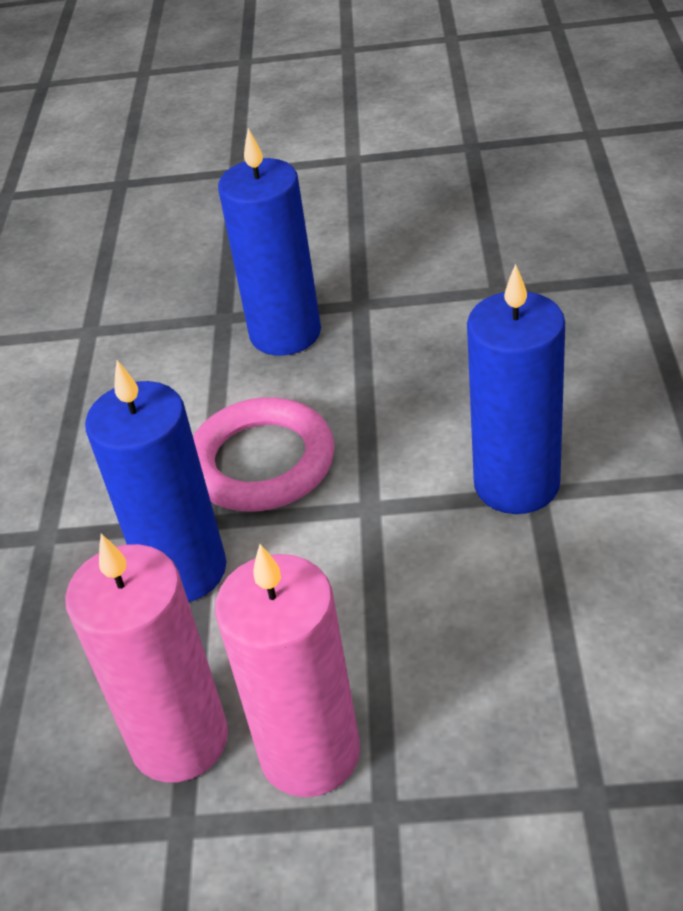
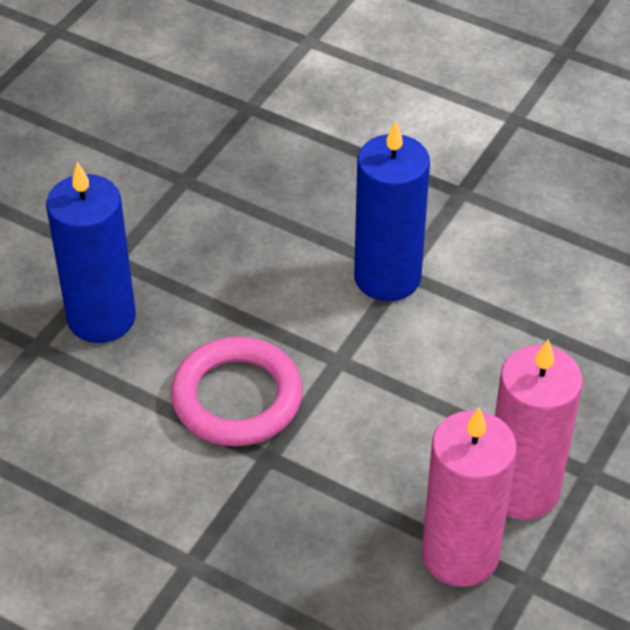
camera: 65 degrees left, 5 degrees up
(183, 570) = (307, 490): blue candle -> none

